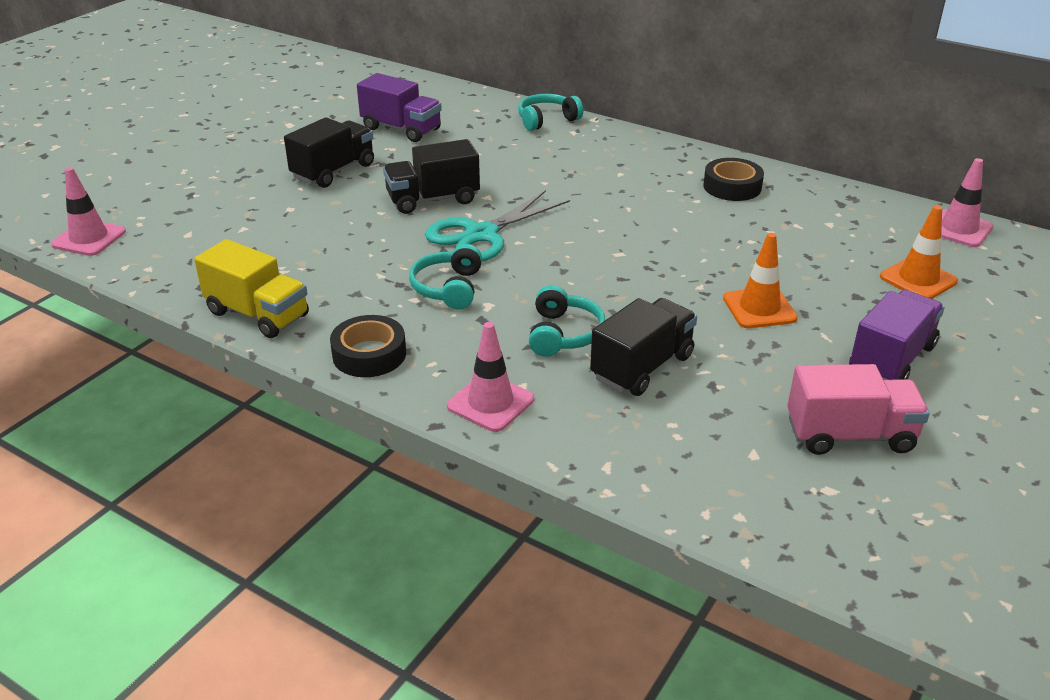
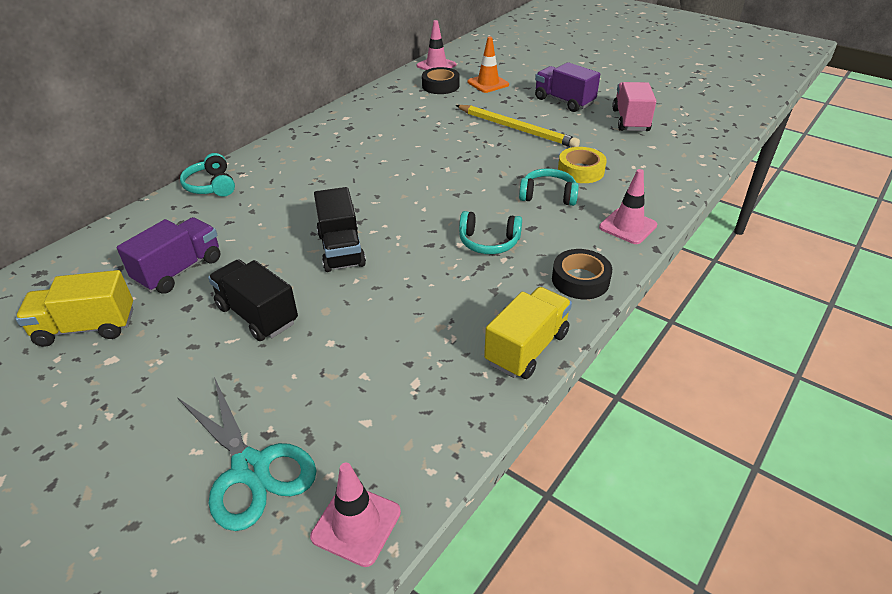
camera: 85 degrees left, 5 degrees up
(328, 108) = (86, 327): none -> yellow truck
(481, 235) = (409, 225): turquoise scissors -> turquoise scissors (251, 468)
(642, 367) = (581, 171): black truck -> yellow tape
(732, 187) = (365, 120): black tape -> black tape (440, 86)
(759, 308) = (517, 129): orange traffic cone -> yellow pencil

